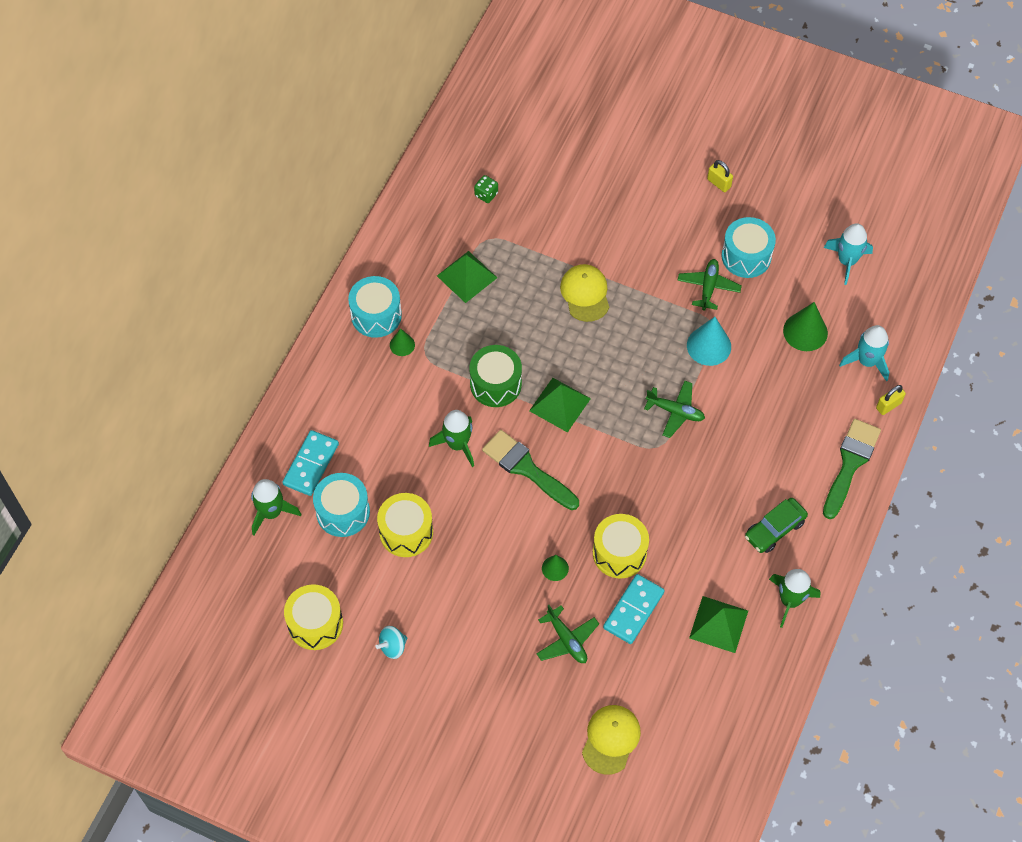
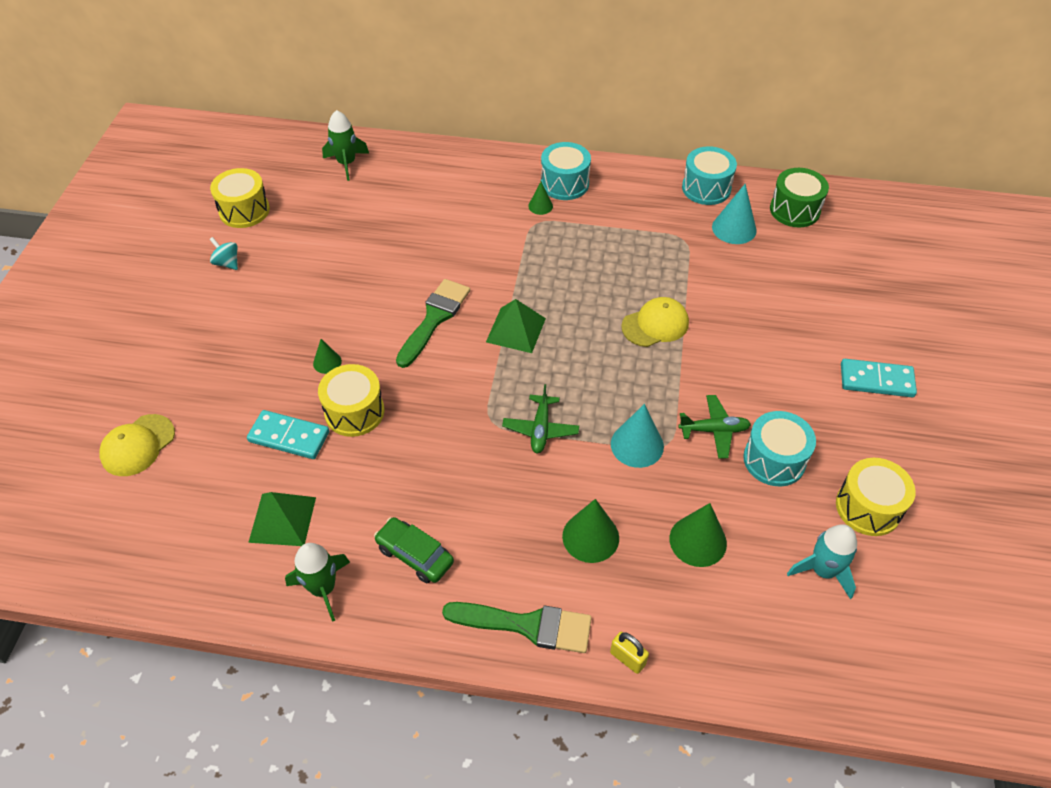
camera: 75 degrees right, 10 degrees down
(311, 464) = (399, 176): turquoise domino -> turquoise domino (876, 380)
(343, 512) = (356, 204): turquoise drum -> turquoise drum (706, 188)
(406, 532) = (345, 248): yellow drum -> yellow drum (868, 507)
(457, 444) = (447, 264): green rocket -> none
(466, 276) = (634, 233): green pyramid -> none
(486, 194) = (734, 228): green dice -> turquoise cone
(495, 384) = (522, 277): green drum -> green drum (794, 210)
(566, 640) = (247, 387): green plane -> none
(611, 739) = (138, 445): yellow cap -> yellow cap turned 120 degrees clockwise
(719, 183) = (859, 415): yellow padlock -> none
(786, 402) = (590, 537): none -> green cone
(867, 361) = (684, 620): turquoise rocket -> none

